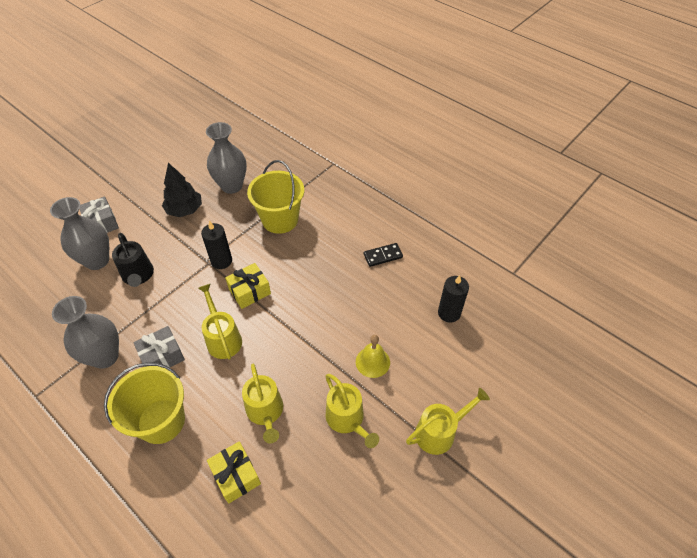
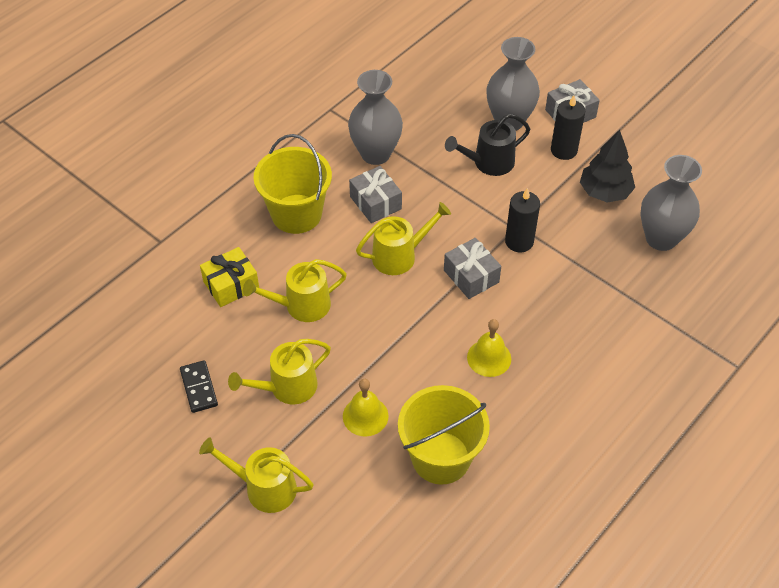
camera: 90 degrees right, 0 degrees up
(249, 291) = (471, 276): yellow gift -> grey gift
(280, 220) = (602, 301): yellow bucket -> yellow bucket (441, 457)
(323, 283) = (489, 358): none -> yellow bell
(383, 256) = (545, 434): black domino -> black domino (199, 388)
(439, 432) = (264, 488): yellow watering can -> yellow watering can turned 135 degrees clockwise
(449, 313) = (445, 517): black candle -> black candle (564, 150)

